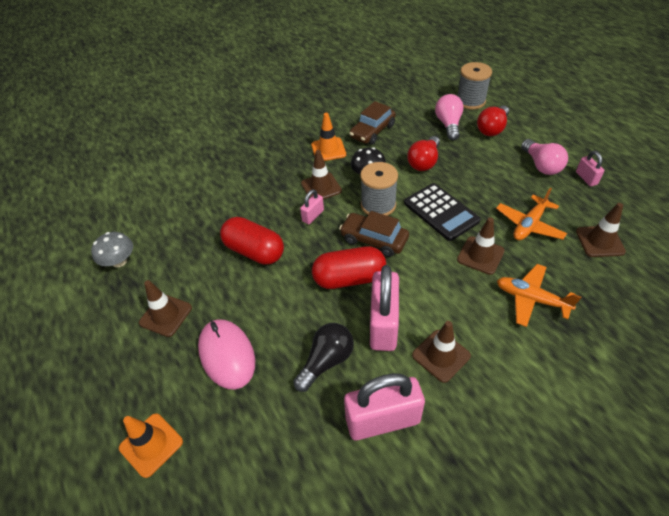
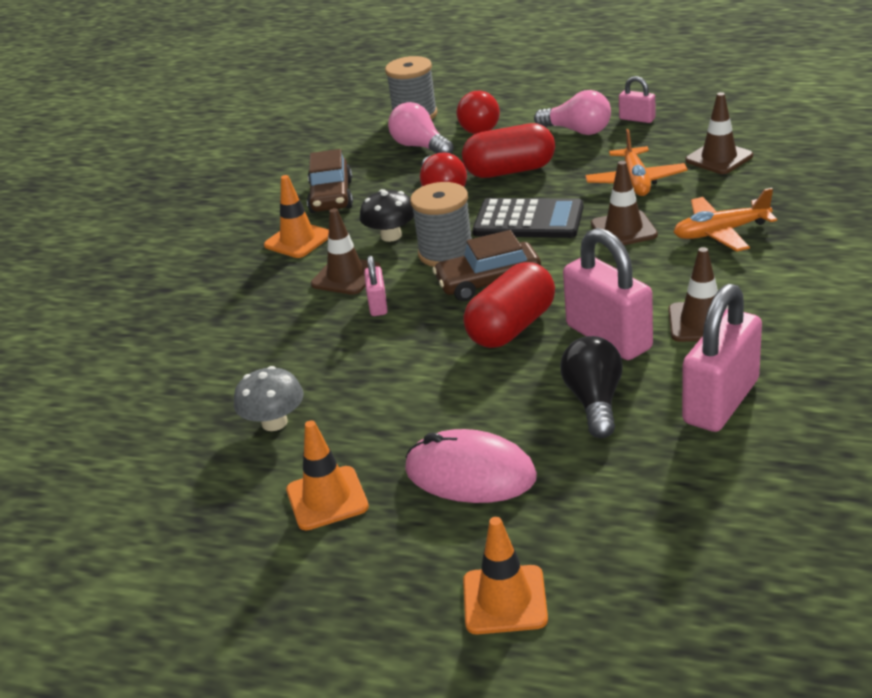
camera: 40 degrees left, 15 degrees down
(119, 261) = (160, 501): grey mushroom -> grey mushroom (274, 422)
(166, 315) = (327, 498): brown traffic cone -> orange traffic cone
(254, 251) = (352, 376): red capsule -> red capsule (510, 171)

